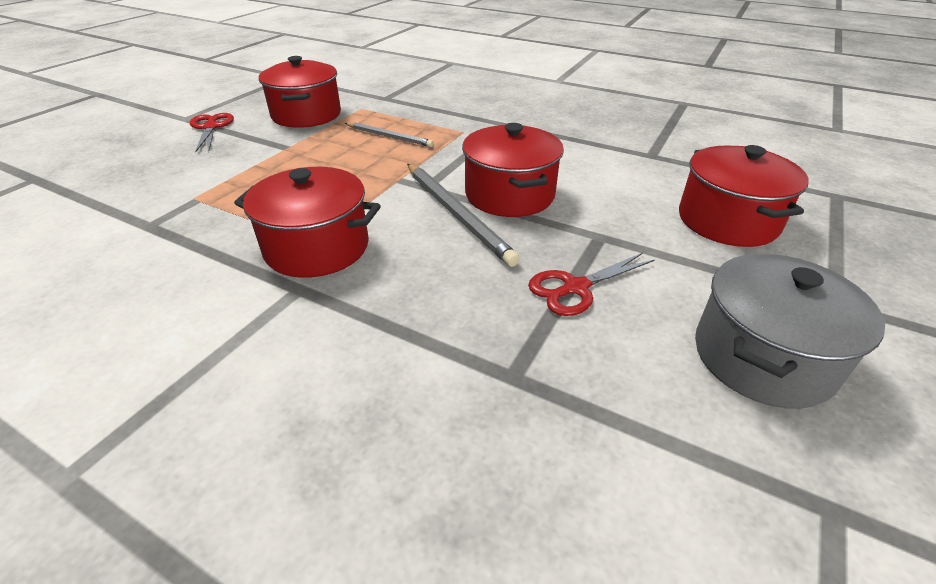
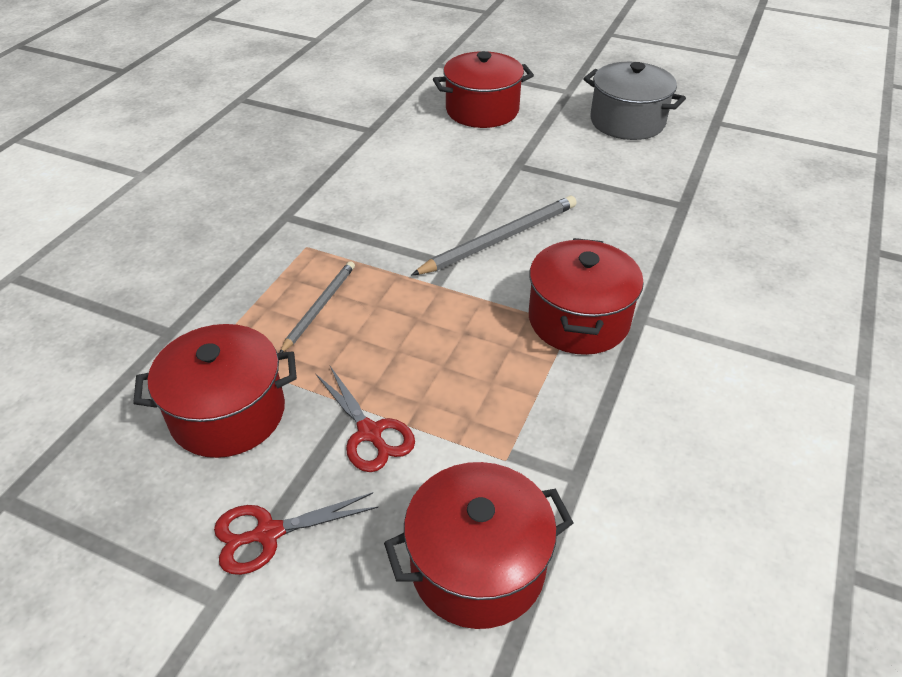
camera: 95 degrees left, 5 degrees up
(509, 195) = (458, 209): red pot -> red pot (478, 566)
(576, 288) = (587, 179): red scissors -> red scissors (370, 433)

